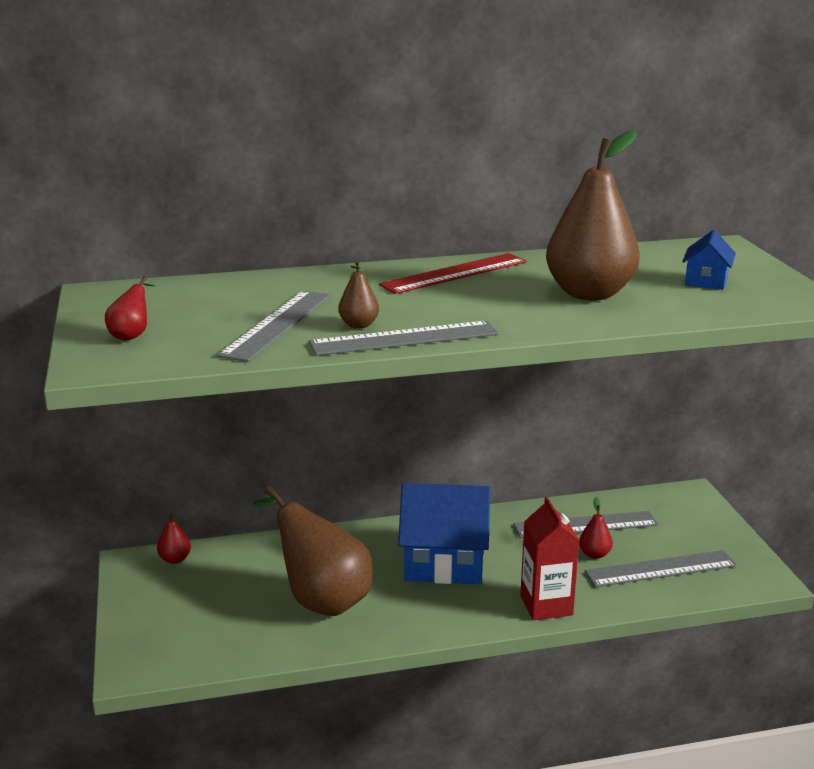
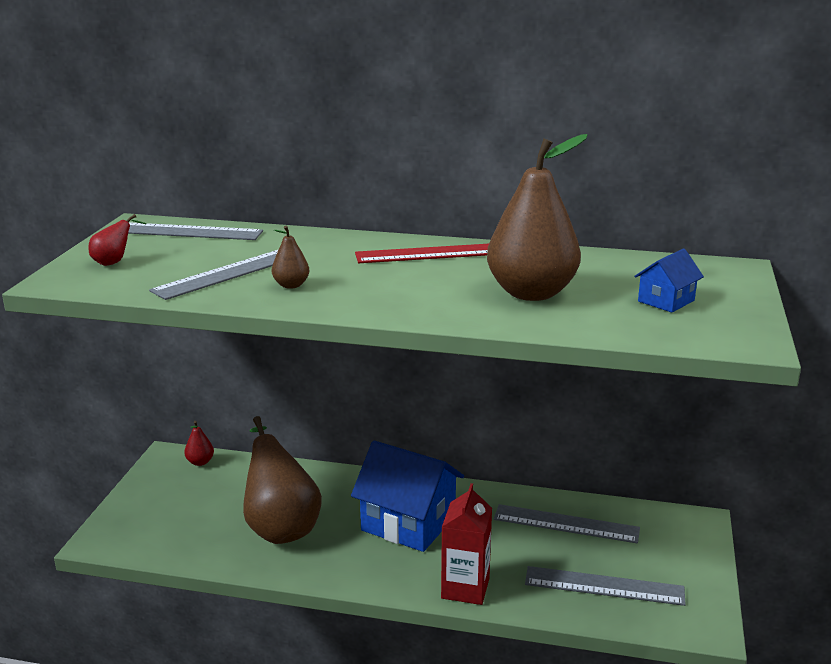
camera: 25 degrees right, 0 degrees up
(404, 338) = (311, 304): grey ruler -> grey ruler (188, 232)
(594, 554) = (551, 554): red pear -> none

